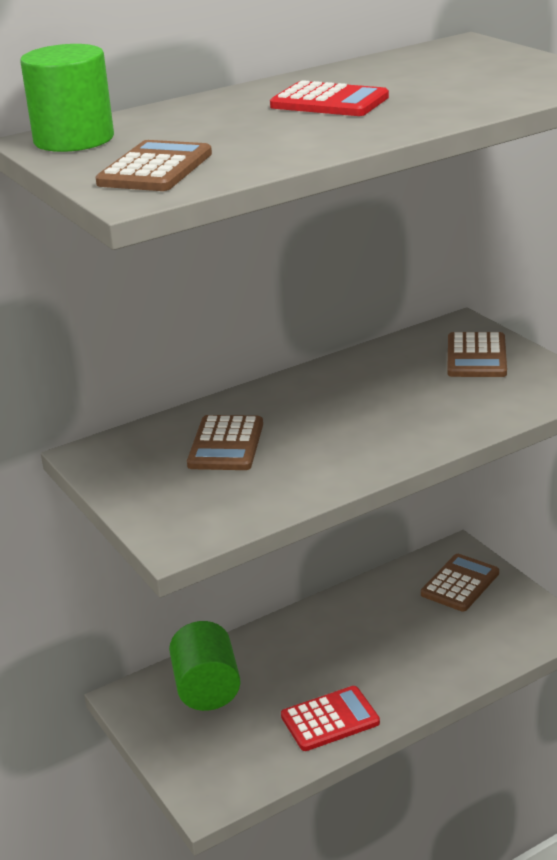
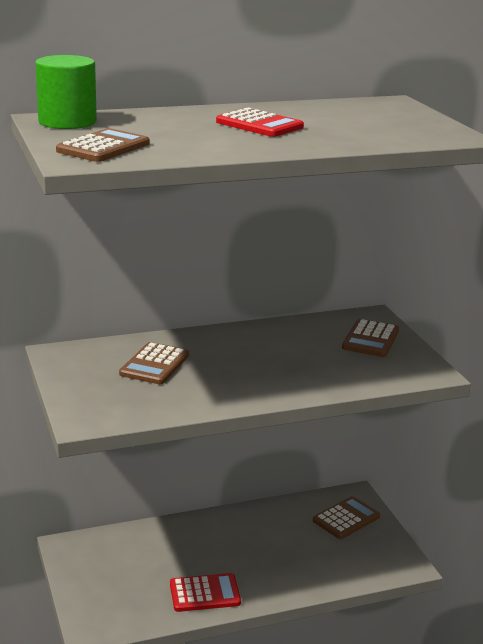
camera: 10 degrees right, 5 degrees down
(207, 688) = (125, 552): green cylinder -> none

